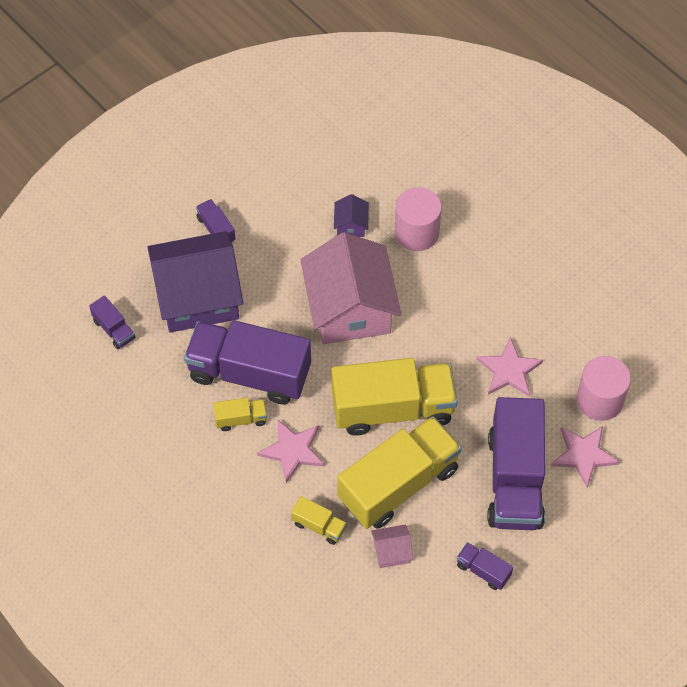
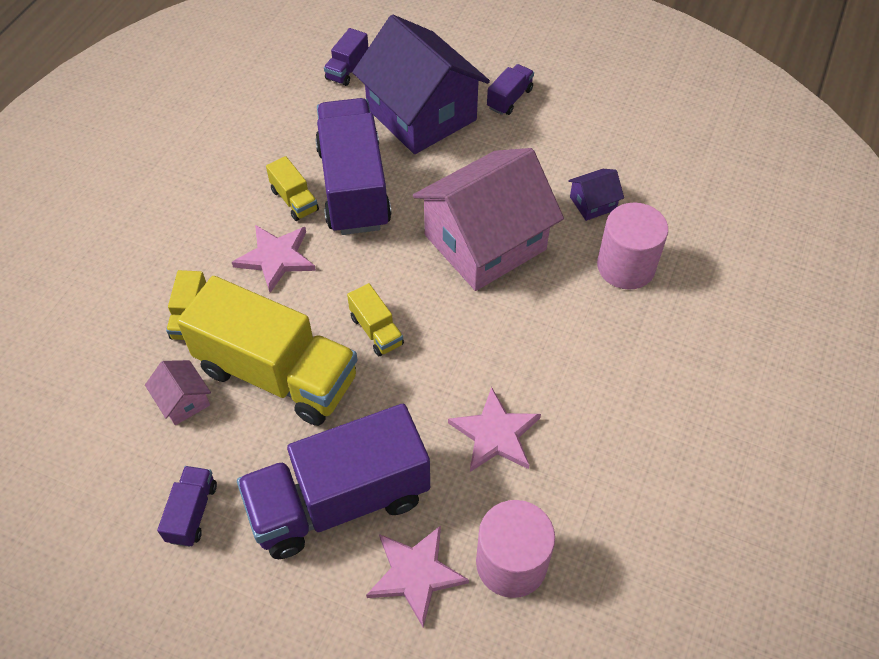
camera: 65 degrees right, 5 degrees down
(393, 408) = (376, 330): yellow truck -> yellow truck, size x0.43

